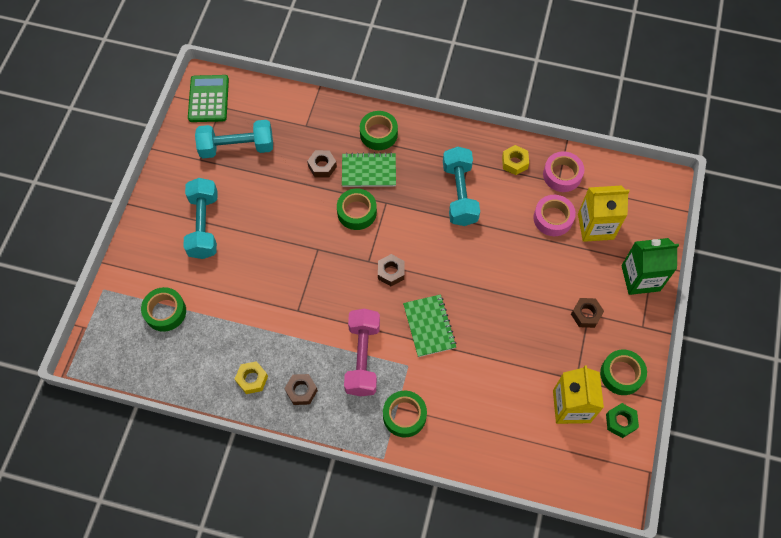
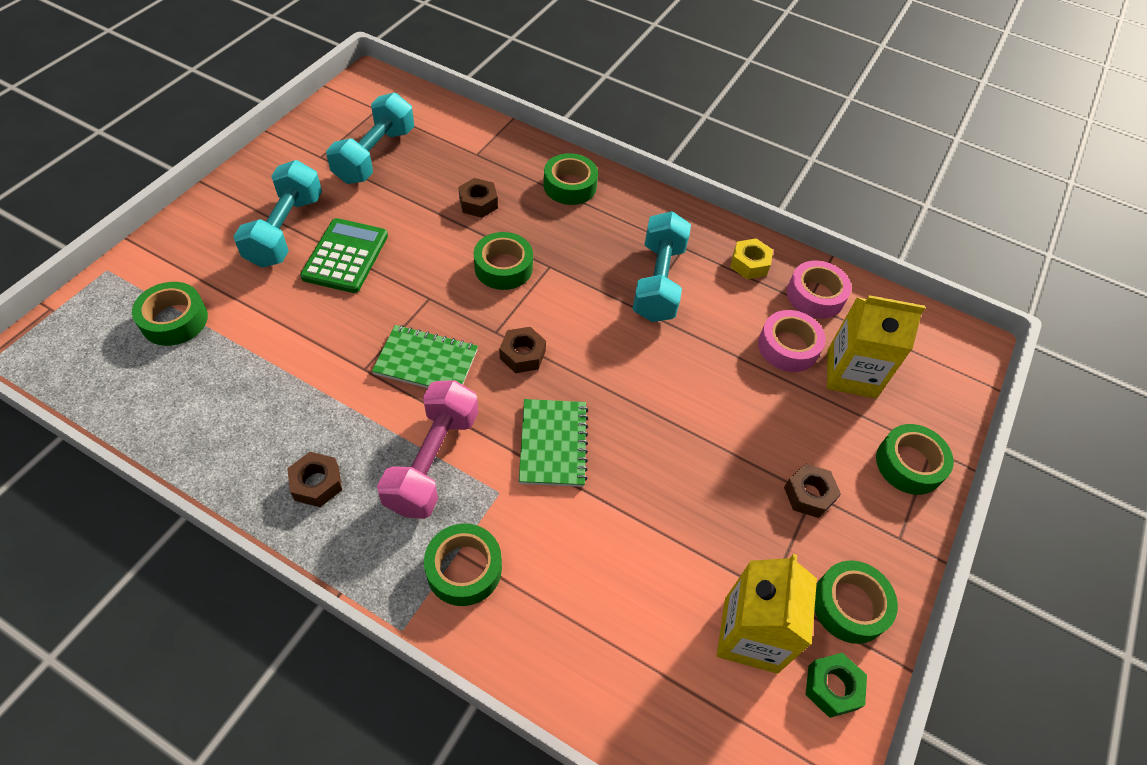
camera: 10 degrees right, 10 degrees down
(208, 99) = (365, 98): green calculator -> green calculator (345, 256)
(237, 147) = (375, 155): turquoise dumbbell -> turquoise dumbbell turned 75 degrees counterclockwise
(252, 379) = (250, 445): yellow nut -> none
(369, 171) = (540, 224): green notebook -> green notebook (426, 362)
(640, 278) = (909, 464): green carton -> green tape

